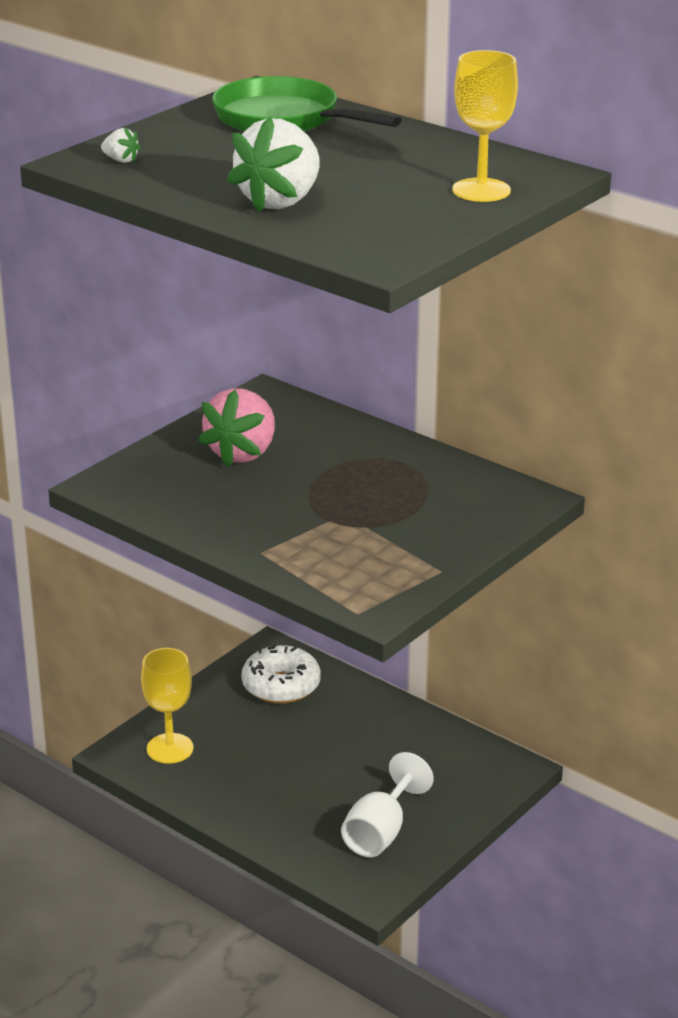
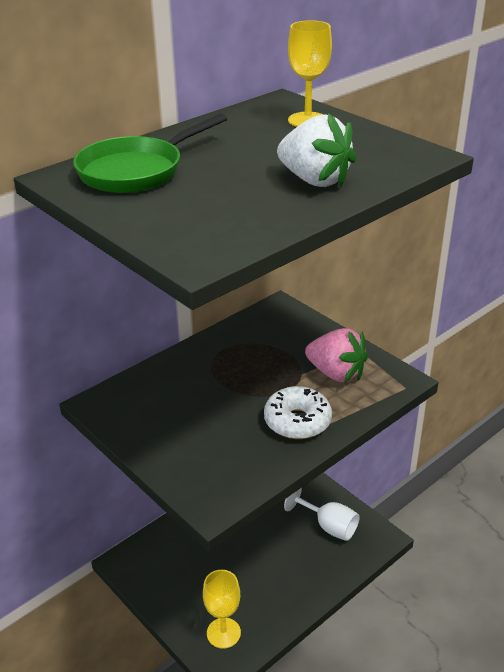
camera: 80 degrees left, 5 degrees up
(121, 160) = (202, 239): white strawberry -> none
(242, 453) = (186, 422): pink strawberry -> pink strawberry (336, 373)
(281, 686) = (167, 559): white donut -> white donut (297, 421)

